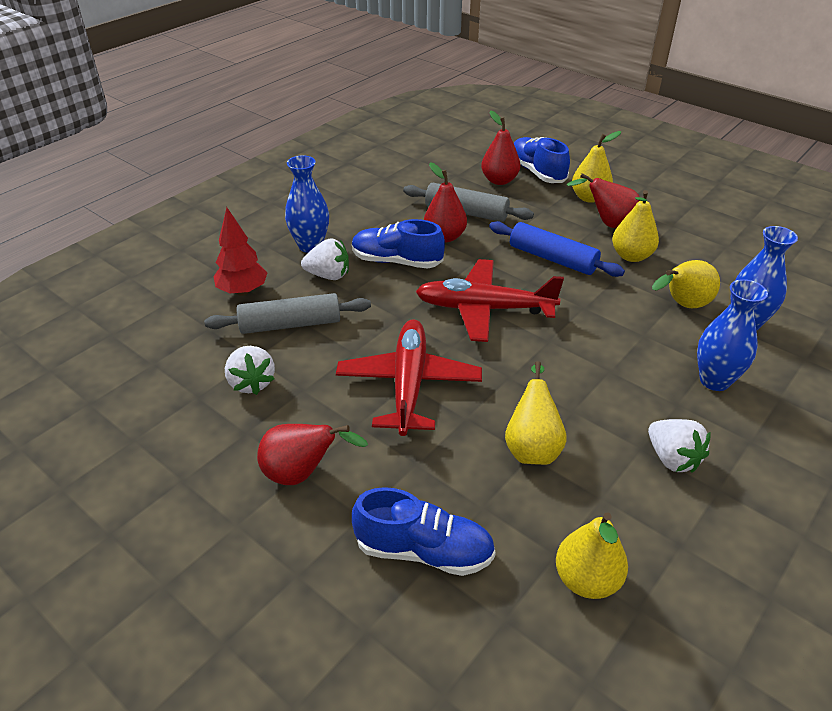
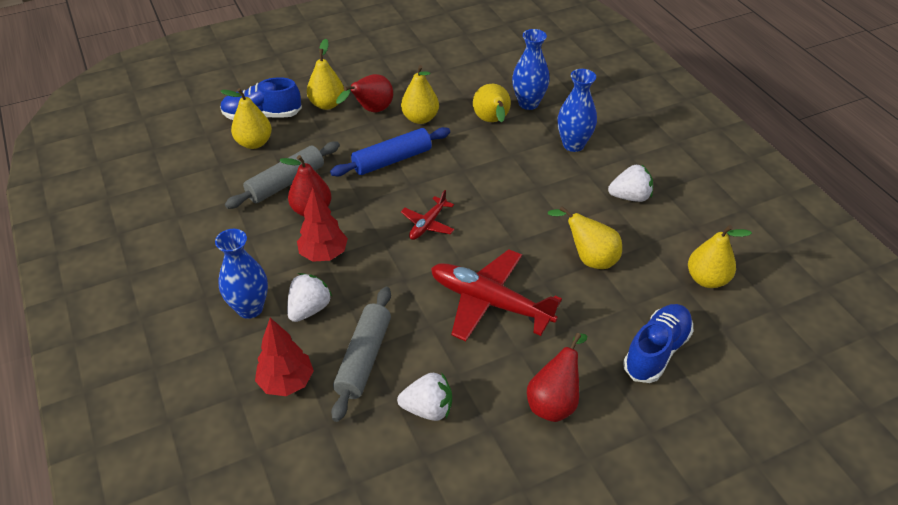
camera: 65 degrees left, 5 degrees up
(396, 261) = (324, 254): blue shoe -> red tree
(484, 309) = (428, 224): red plane -> red plane, size x0.51
(499, 180) = (254, 143): red pear -> yellow pear

